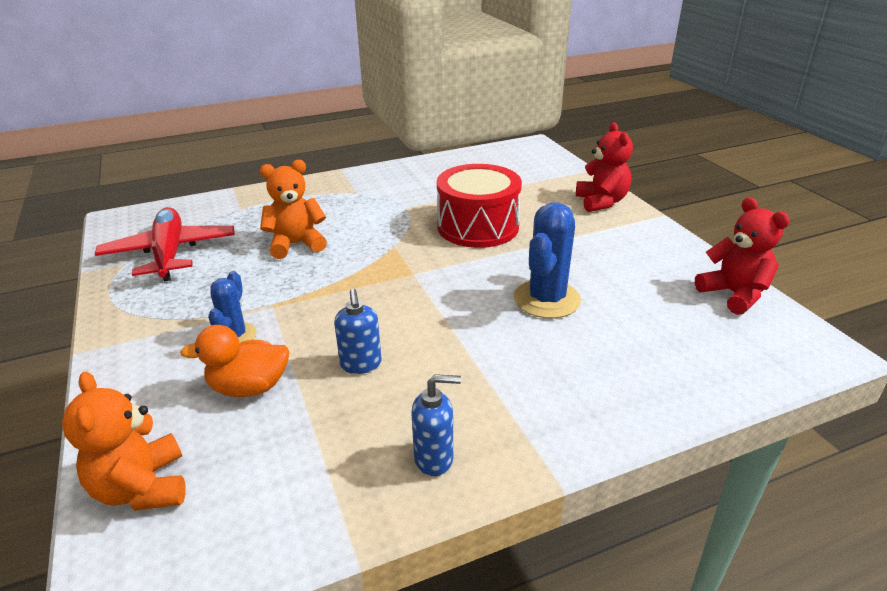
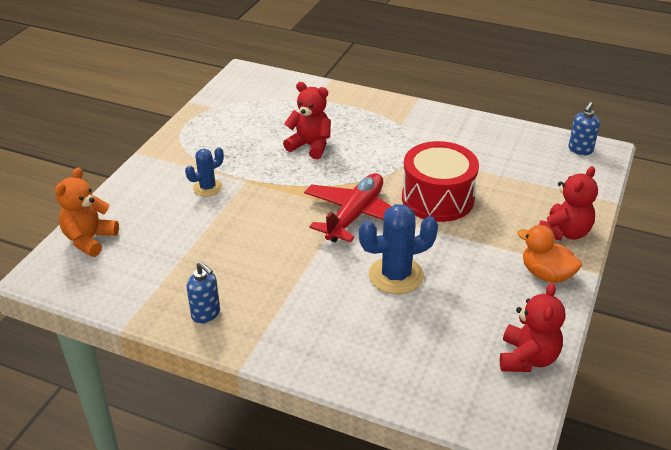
camera: 45 degrees right, 5 degrees up
(170, 253) = (240, 113): red plane -> red plane (355, 215)
(249, 387) = (179, 221): orange duck -> orange duck (546, 274)
(296, 244) = (310, 146): orange teddy bear -> red teddy bear
(361, 364) = (241, 244): blue soap dispenser -> blue soap dispenser (580, 150)

